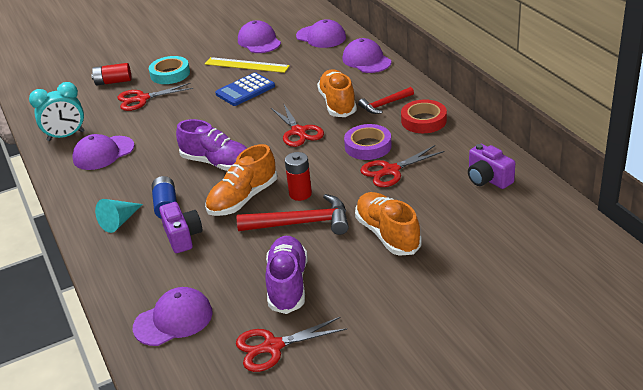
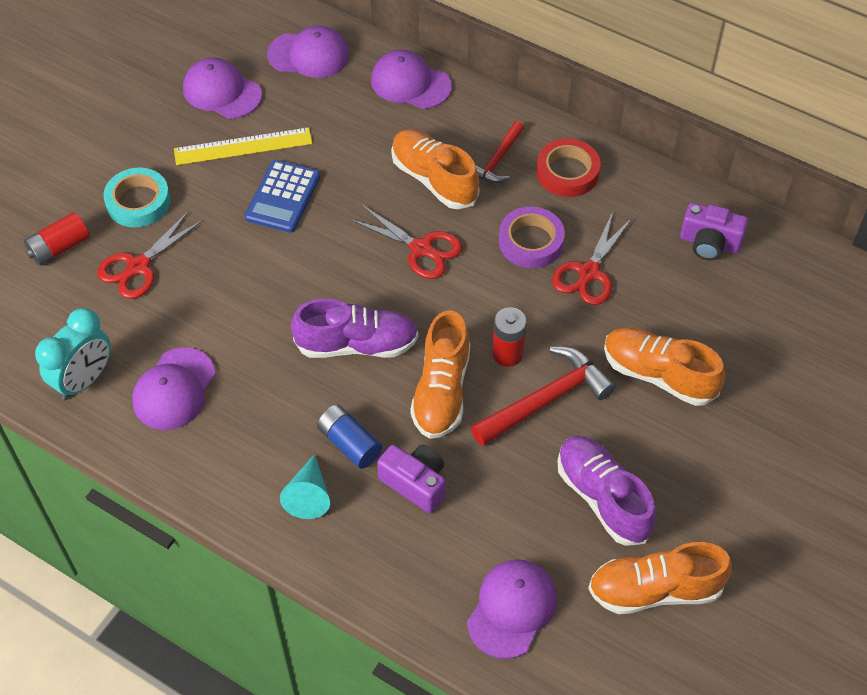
camera: 35 degrees left, 20 degrees up
(273, 346) = (654, 590): red scissors -> orange shoe

